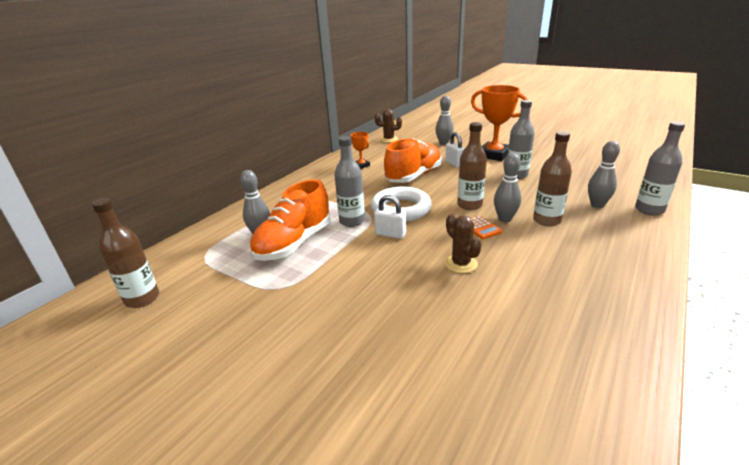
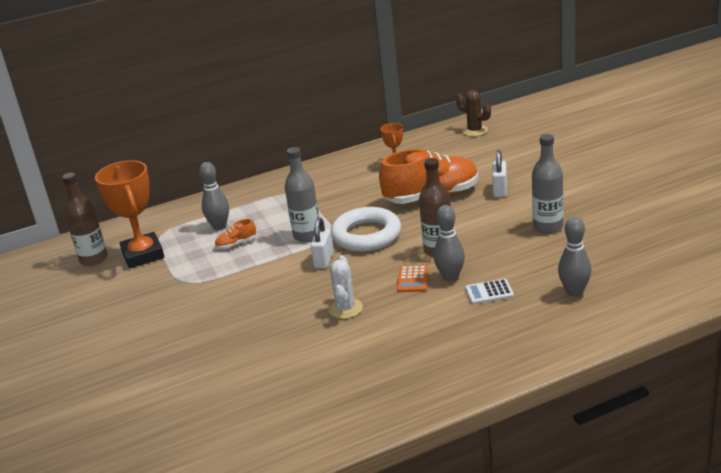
camera: 35 degrees right, 0 degrees up
(294, 243) = (236, 244): orange shoe -> orange shoe, size x0.41
(390, 234) = (324, 260): white padlock -> white padlock turned 45 degrees clockwise
(443, 143) = (532, 154): grey bowling pin -> none
(461, 264) = (345, 309): brown cactus -> white cactus
(493, 155) = (566, 189): orange trophy -> orange trophy (143, 255)
(546, 220) = (489, 292): brown bottle -> white calculator
(649, 210) = (622, 316): grey bottle -> none

